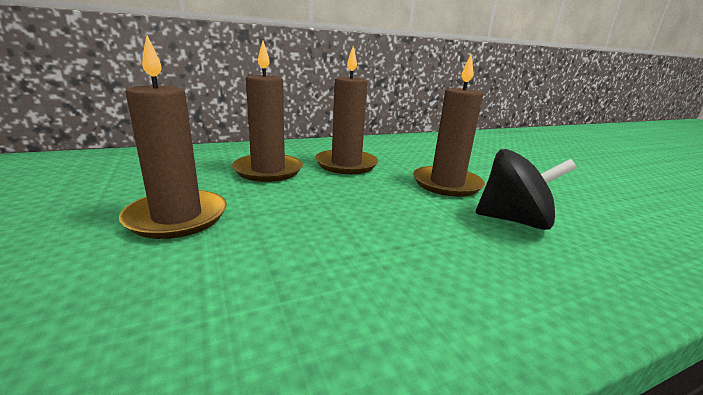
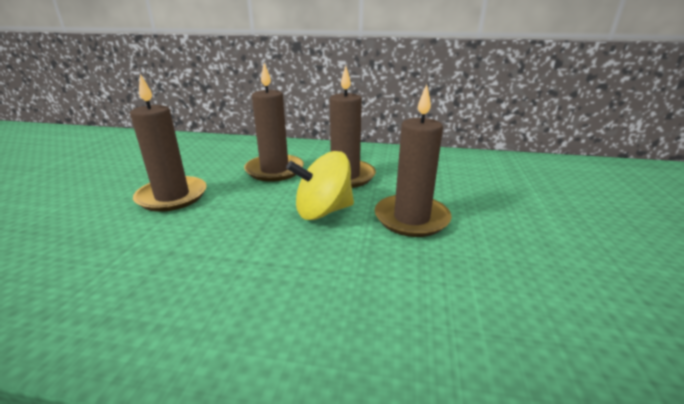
camera: 35 degrees right, 5 degrees up
(373, 194) = (323, 211): none -> yellow spinning top
(513, 220) = (416, 277): black spinning top -> none

